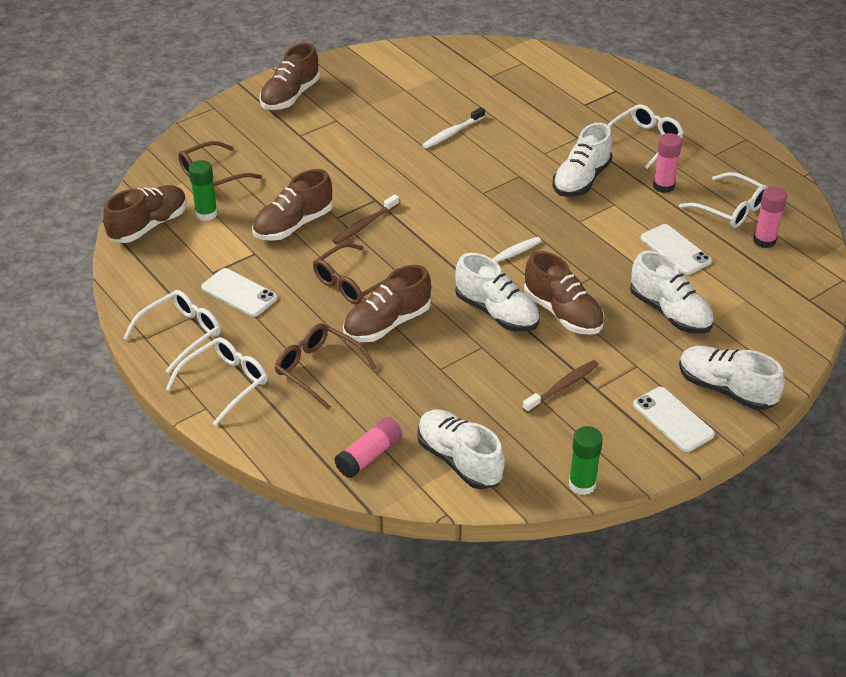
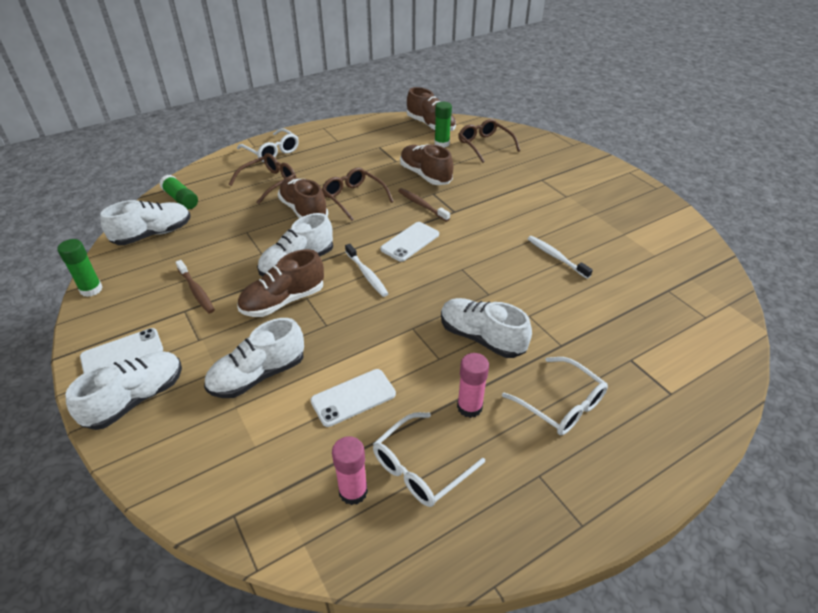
camera: 95 degrees right, 0 degrees up
(180, 334) = (322, 137): white glasses -> none
(239, 293) = (355, 155): white phone -> white phone (410, 242)
(290, 96) = (597, 176): brown shoe -> none
(369, 456) = (181, 199): pink glue stick -> green glue stick

